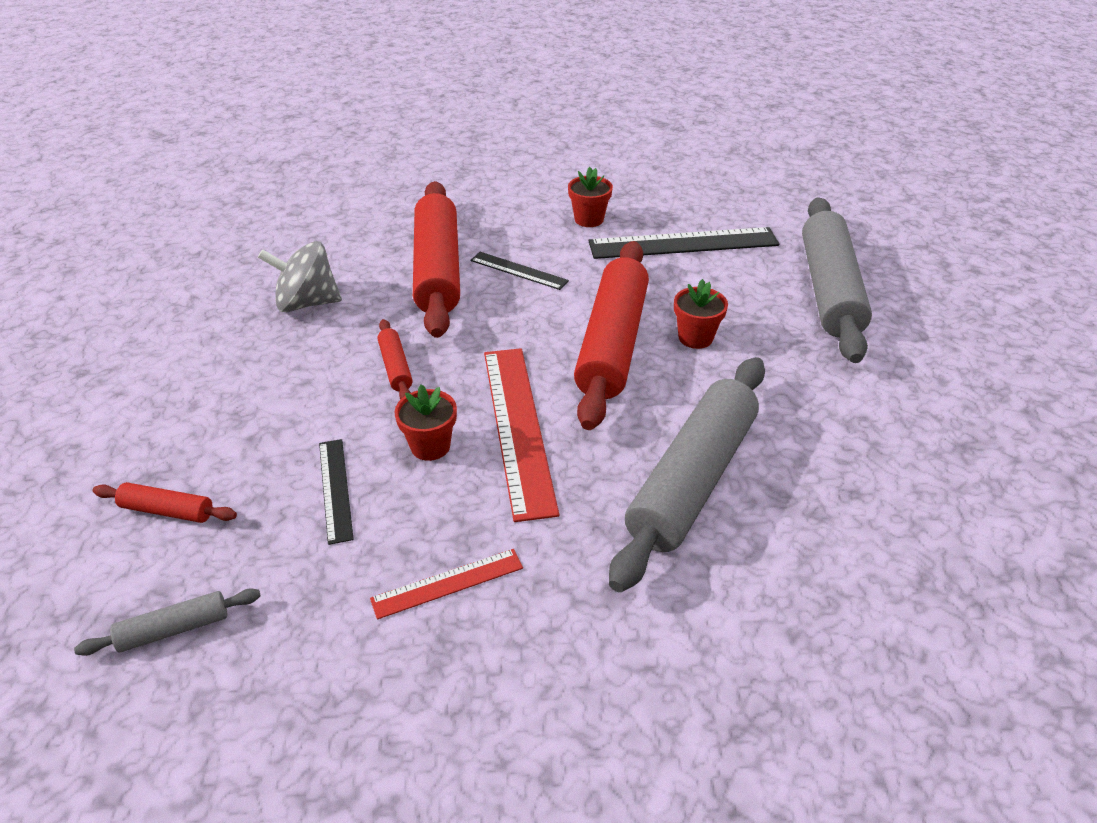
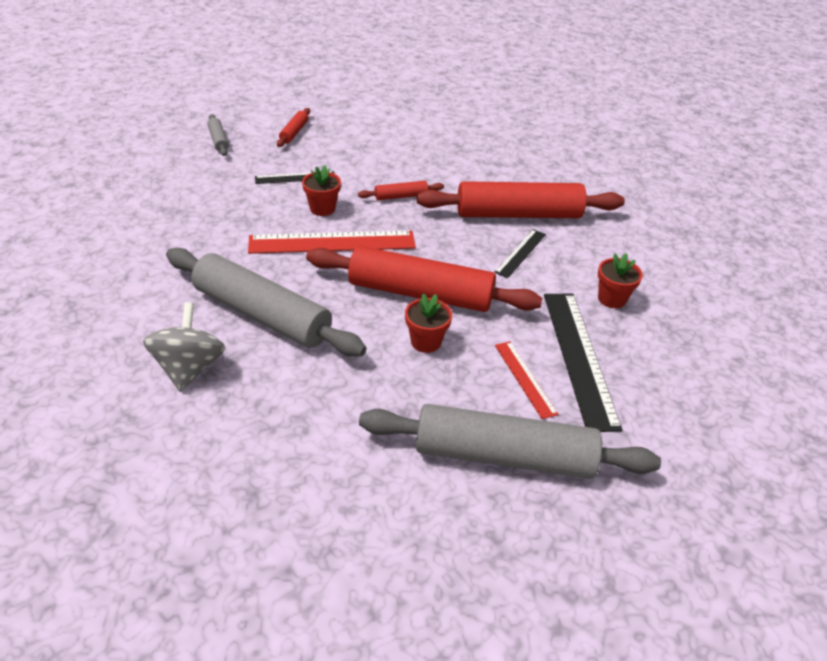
camera: 90 degrees right, 0 degrees up
(307, 303) = (473, 163): grey spinning top -> grey spinning top (189, 368)
(448, 583) = (213, 212): red ruler -> red ruler (524, 378)

